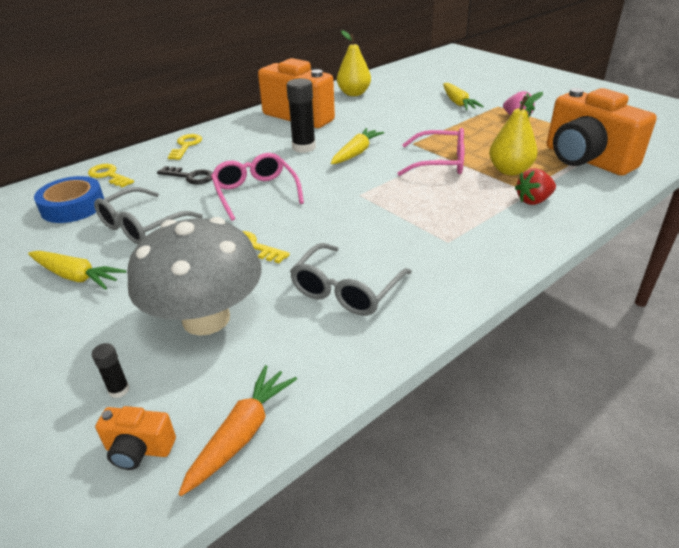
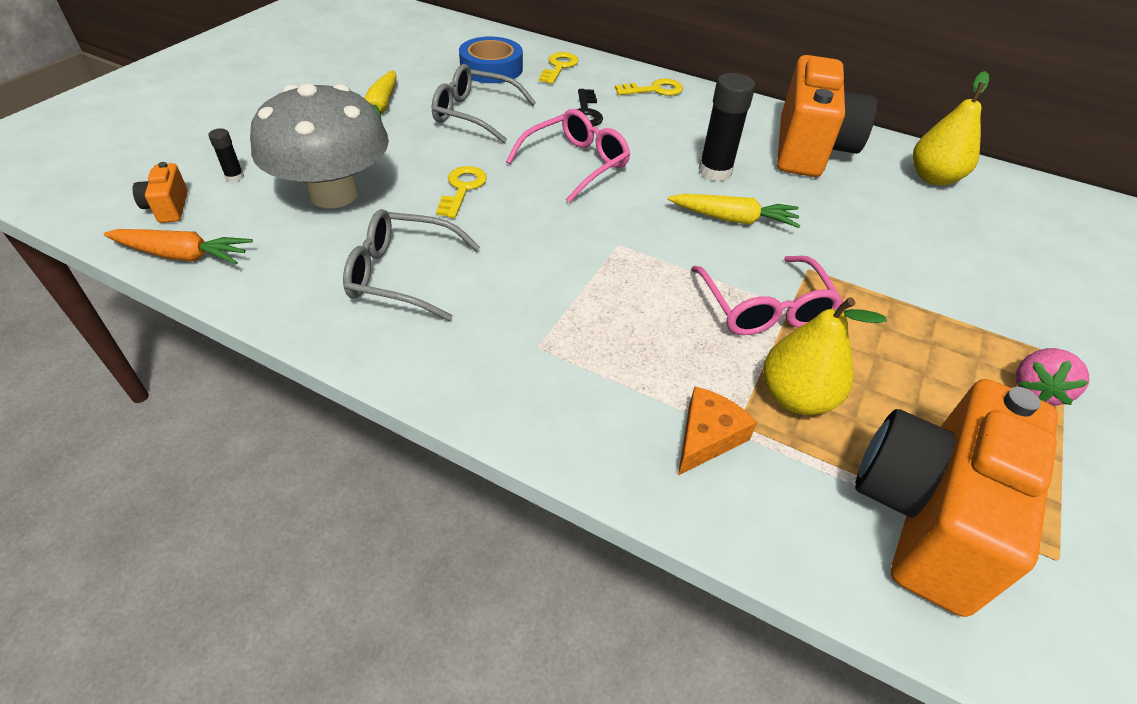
camera: 65 degrees right, 10 degrees up
(457, 103) = (1021, 299): yellow carrot -> none
(533, 200) = (707, 437): red strawberry -> orange cheese

